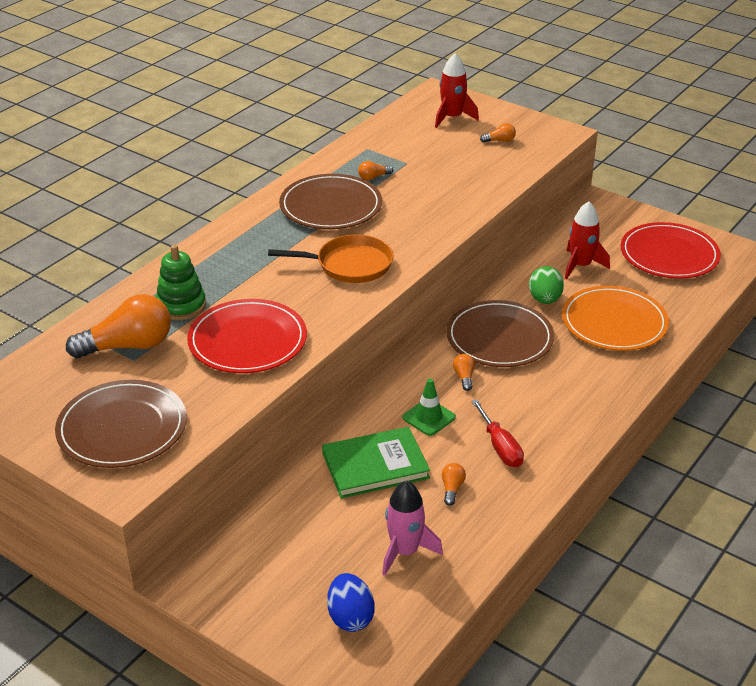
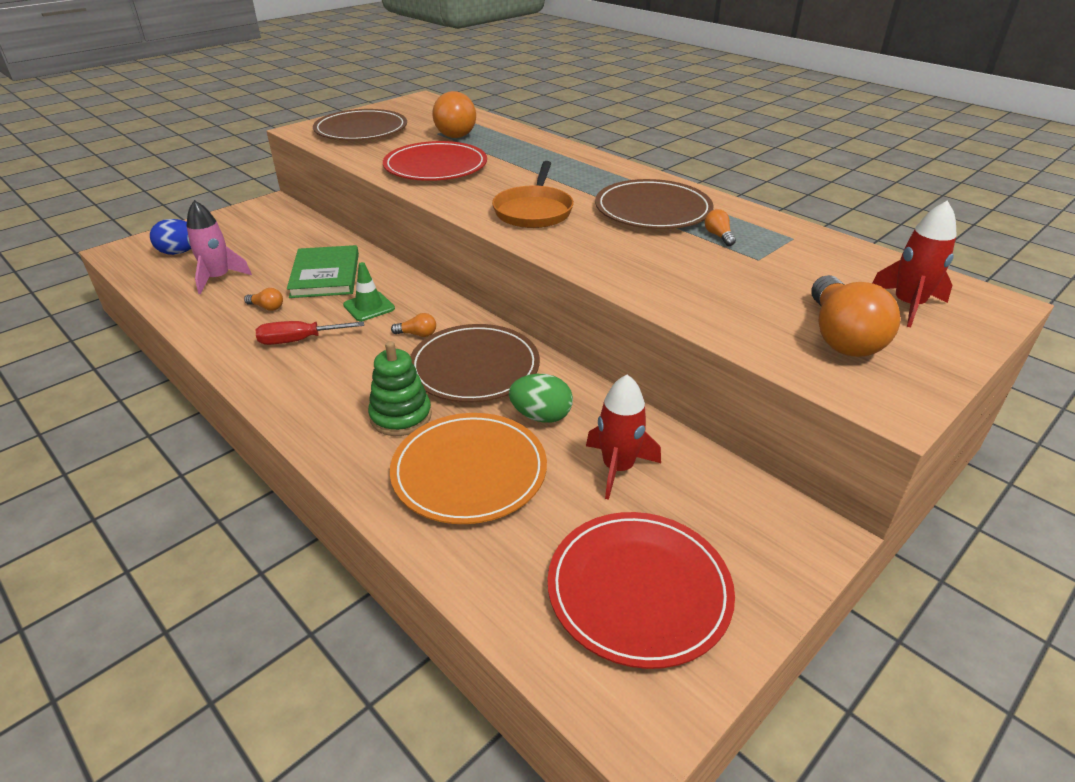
camera: 100 degrees right, 0 degrees up
(181, 306) = (499, 147): green stacking toy -> green stacking toy (401, 416)
(500, 141) = (841, 336): orange light bulb -> orange light bulb, size x2.33

